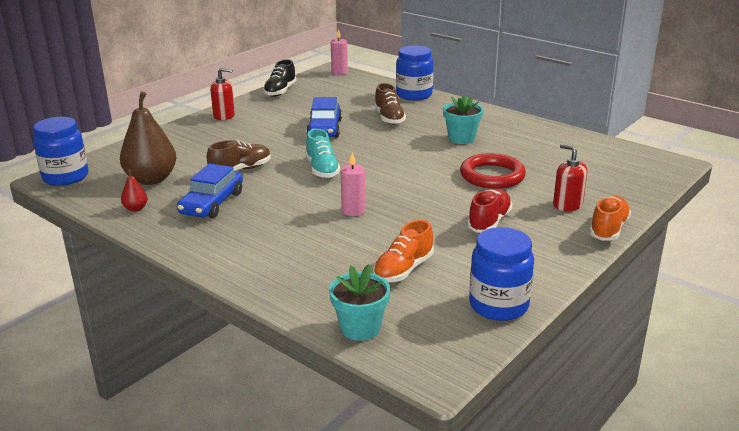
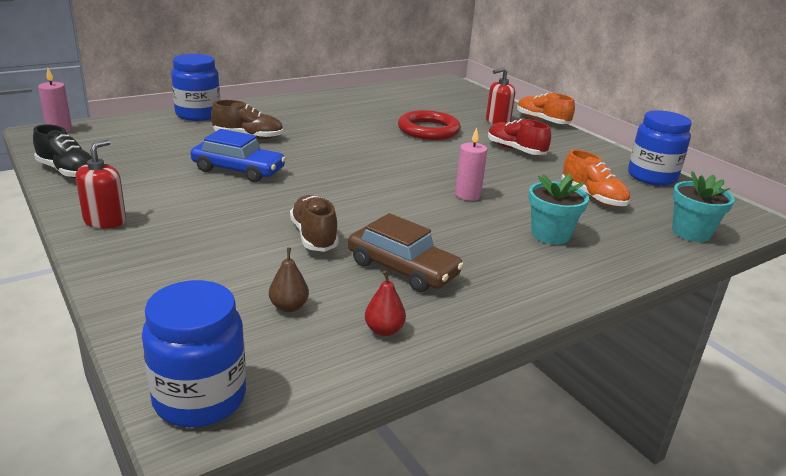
camera: 75 degrees left, 0 degrees up
(151, 179) = (289, 307): brown pear -> brown pear, size x0.44
(212, 203) = (402, 269): blue car -> brown car
(322, 169) = (355, 191): turquoise shoe -> none
(461, 138) = (337, 122): turquoise flower pot -> turquoise flower pot (550, 235)

